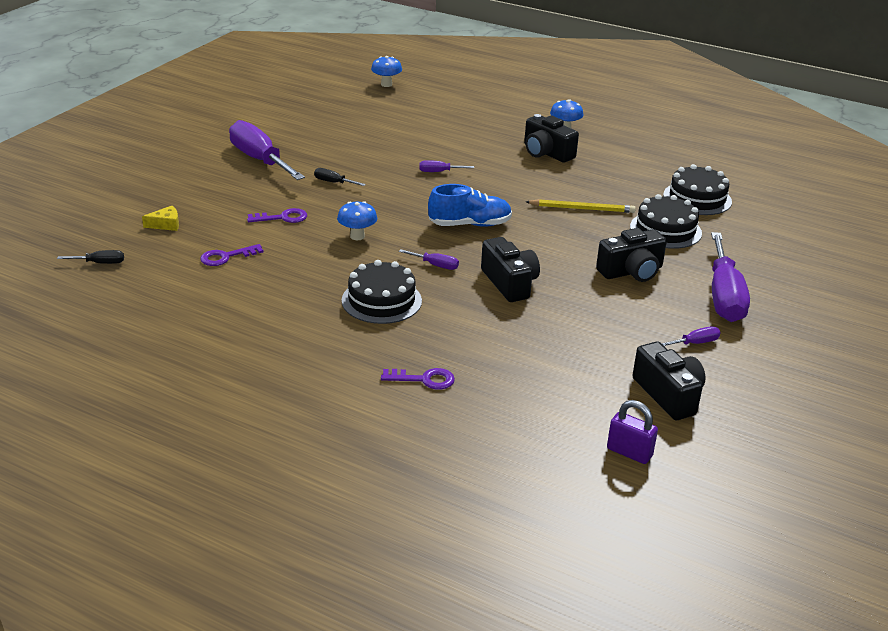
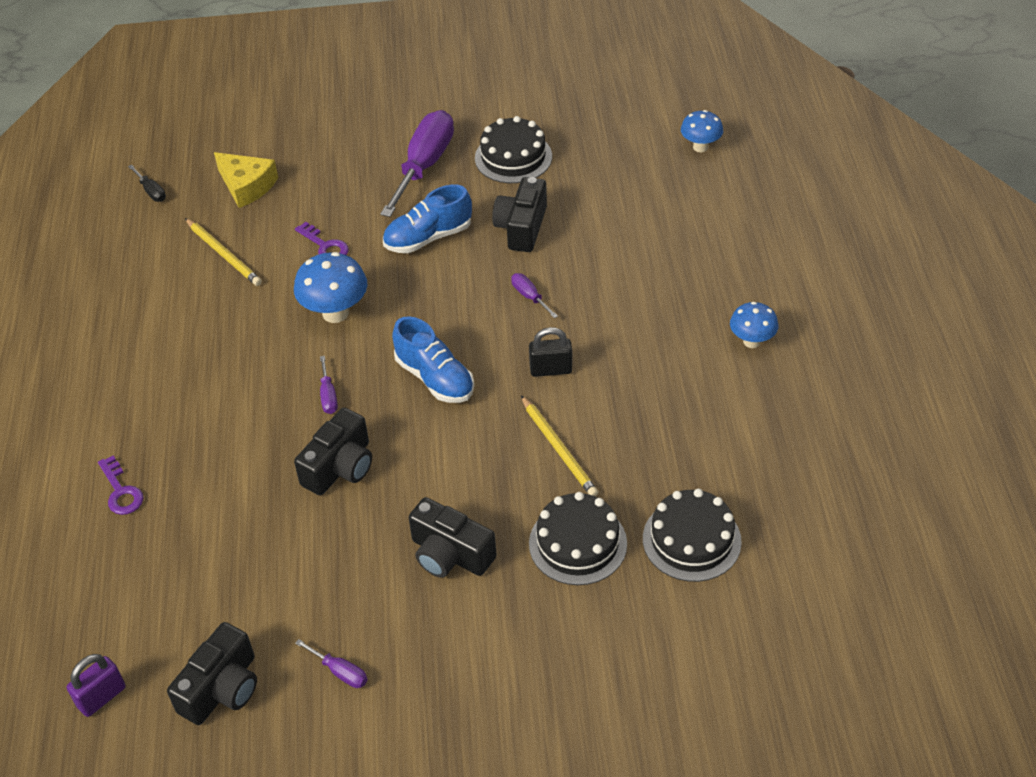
camera: 60 degrees right, 15 degrees up
(166, 224) = (247, 186): yellow cheese -> yellow cheese, size x1.73
(226, 257) = (223, 254): purple key -> yellow pencil
(333, 182) = (428, 238): black screwdriver -> blue shoe
(357, 236) = (335, 313): blue mushroom -> blue mushroom, size x1.56
(381, 300) = (231, 393): black cake -> black cake (513, 157)
(512, 188) = (551, 369): none -> black padlock
(546, 153) = (669, 355): black camera -> black camera (522, 227)
(629, 452) = (101, 697): purple padlock -> purple padlock turned 45 degrees clockwise
(724, 296) = (464, 659): purple screwdriver -> none

